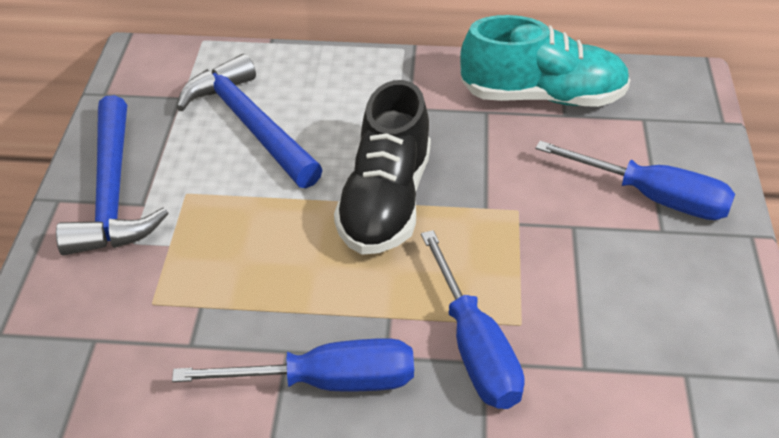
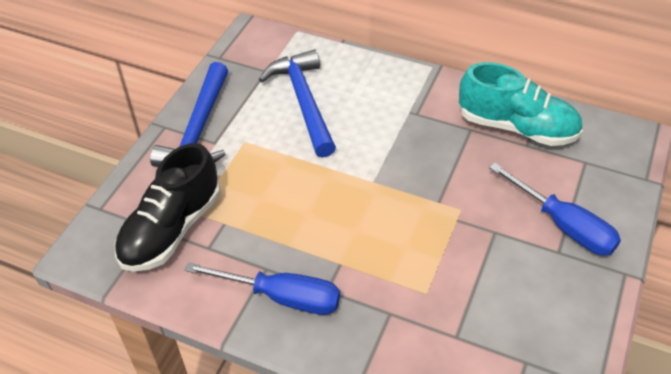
camera: 20 degrees right, 5 degrees up
(385, 202) = (371, 180): black shoe -> black shoe (172, 229)
(474, 348) = (387, 301): blue screwdriver -> none

